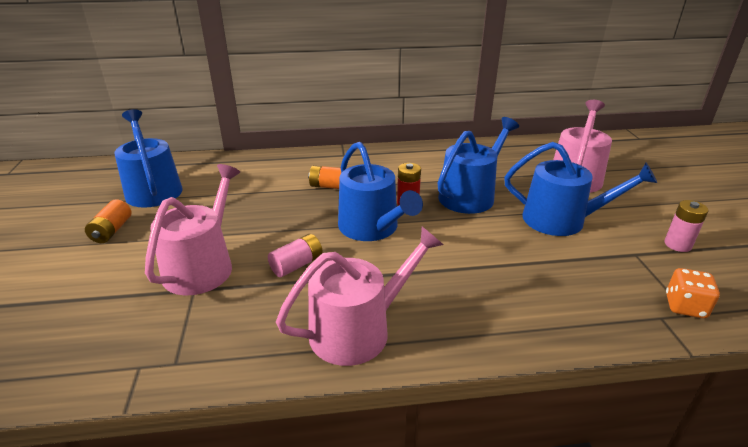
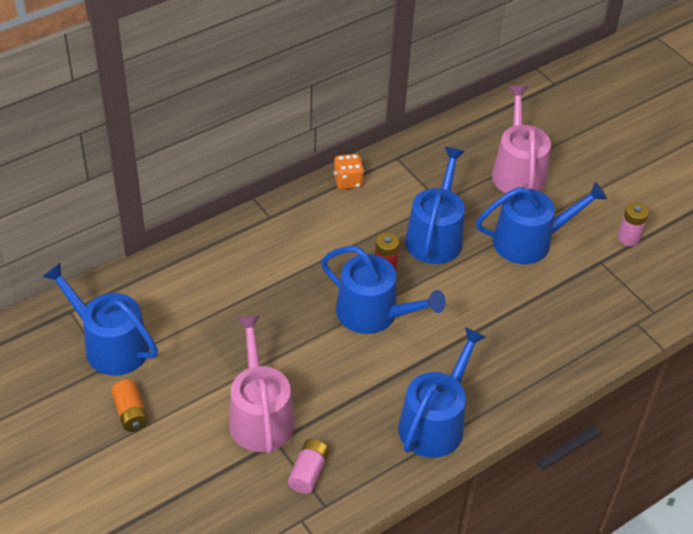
camera: 30 degrees left, 15 degrees up
(297, 265) = (340, 381): pink battery -> pink battery (308, 472)
(330, 186) = (293, 272): orange battery -> none
(359, 329) = (435, 422): pink watering can -> blue watering can
(685, 306) = (649, 305): orange dice -> orange dice (348, 181)

